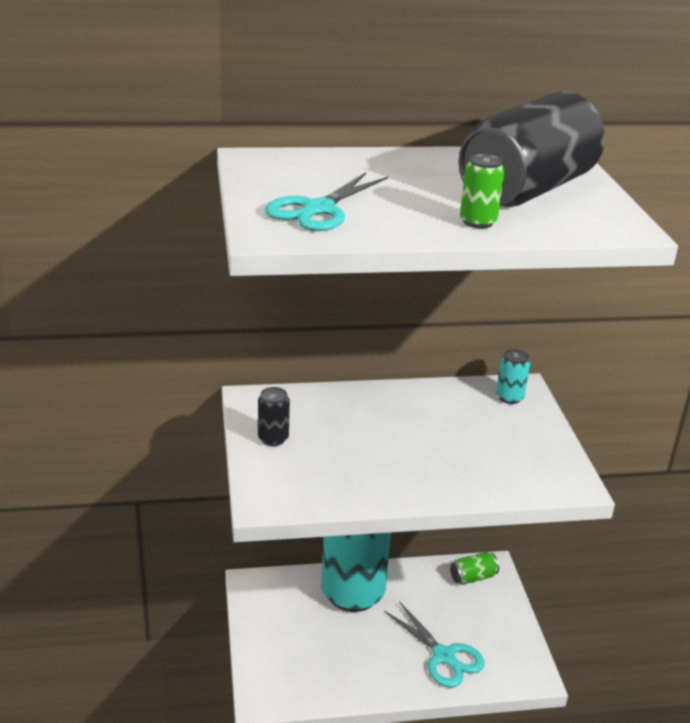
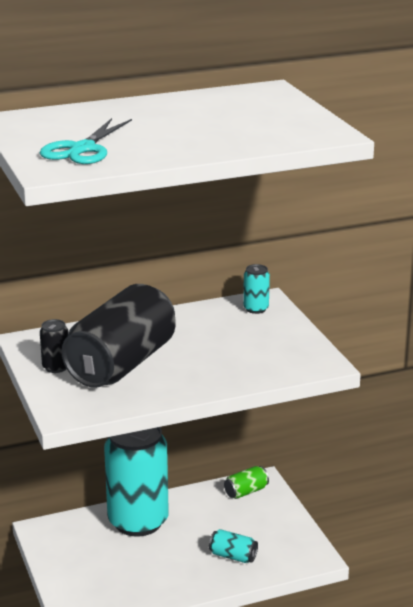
camera: 10 degrees left, 5 degrees down
(443, 656) = (233, 556): turquoise scissors -> turquoise can
(478, 222) = (214, 143): green can -> none
(527, 190) = (248, 116): black can -> black can (121, 364)

